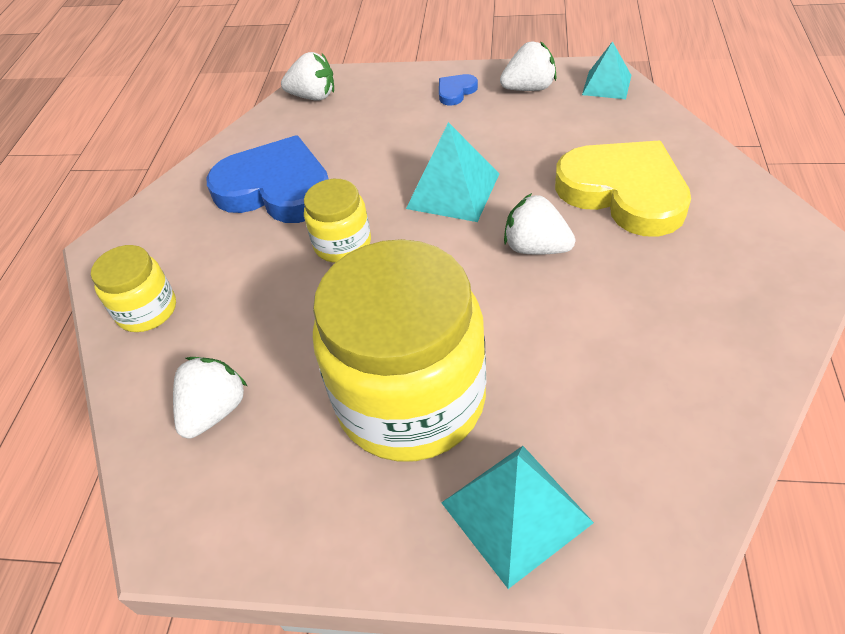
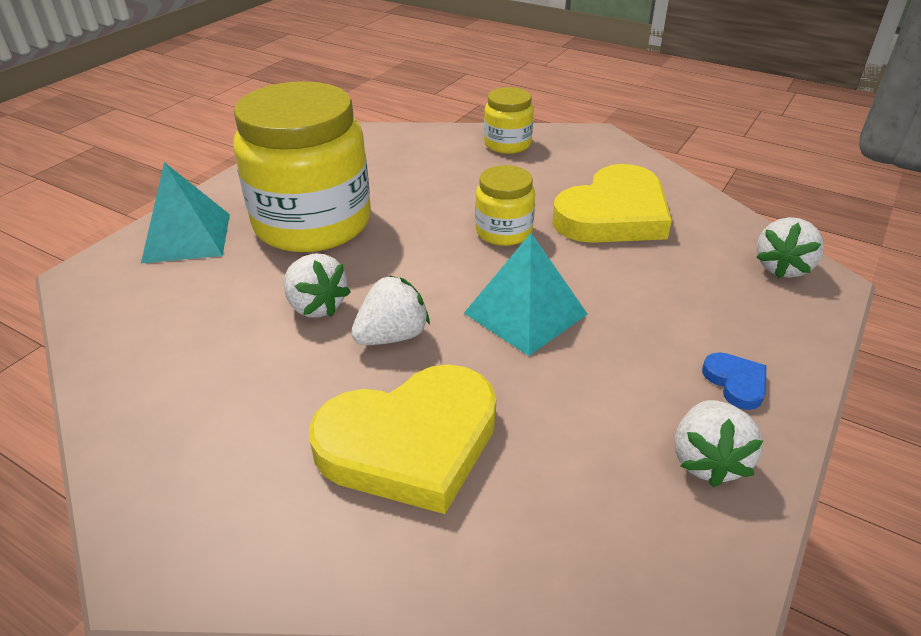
camera: 110 degrees right, 10 degrees down
(215, 411) = (390, 156): white strawberry -> white strawberry (316, 306)
(276, 189) = (613, 214): blue heart -> yellow heart
(607, 85) = (670, 563): turquoise pyramid -> none

